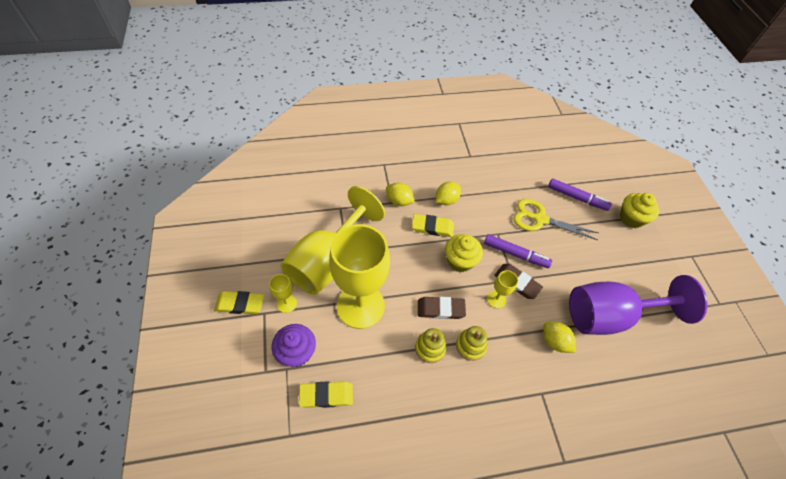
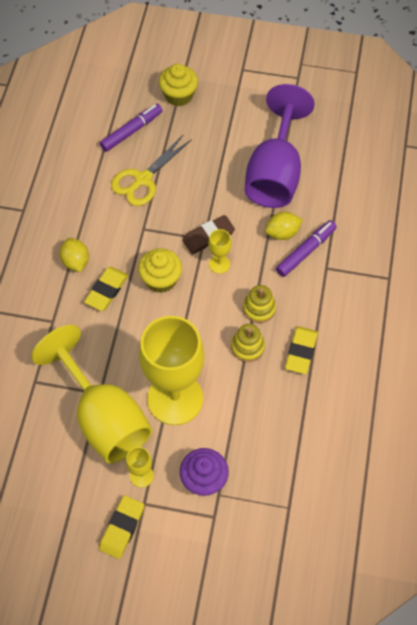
camera: 65 degrees left, 5 degrees up
(326, 395) = (261, 461): yellow eraser -> yellow eraser (301, 351)
(399, 201) = (54, 312): yellow lemon -> none
(440, 309) = (210, 321): brown eraser -> none
(515, 254) = (175, 223): purple marker -> purple marker (306, 251)

